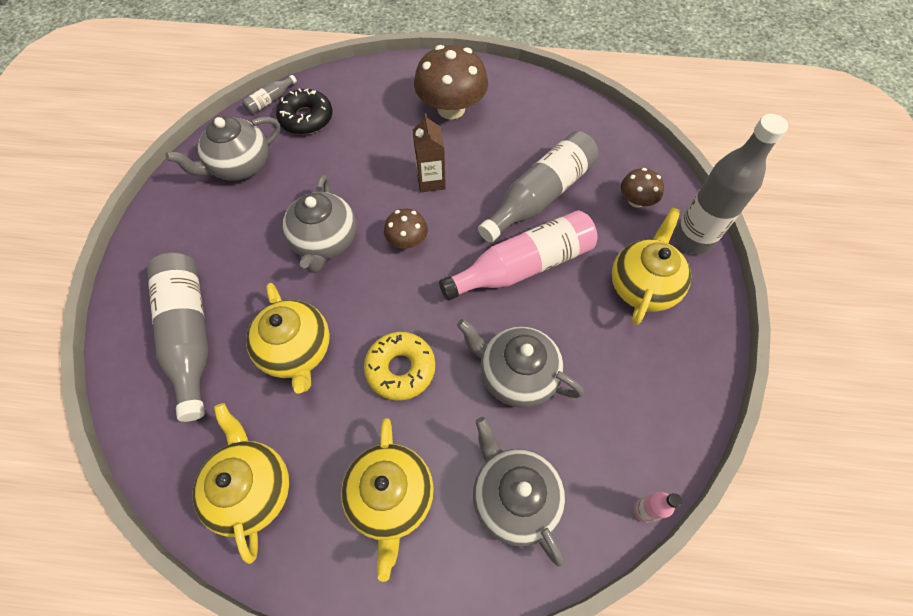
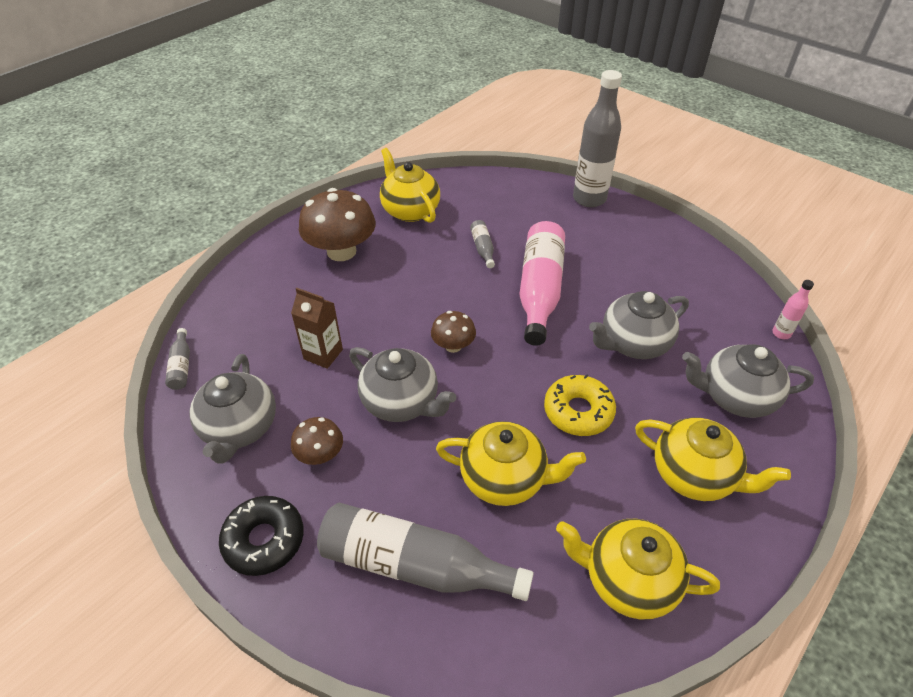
camera: 55 degrees left, 15 degrees down
(306, 118) = (238, 349): black donut -> black donut (264, 540)
(431, 181) = (405, 301): brown carton -> brown carton (323, 354)
(540, 196) = (483, 248): grey bottle -> grey bottle, size x0.44
(636, 201) = (534, 206): brown mushroom -> brown mushroom (320, 455)
(643, 285) = (607, 241): yellow teapot -> yellow teapot (410, 210)

